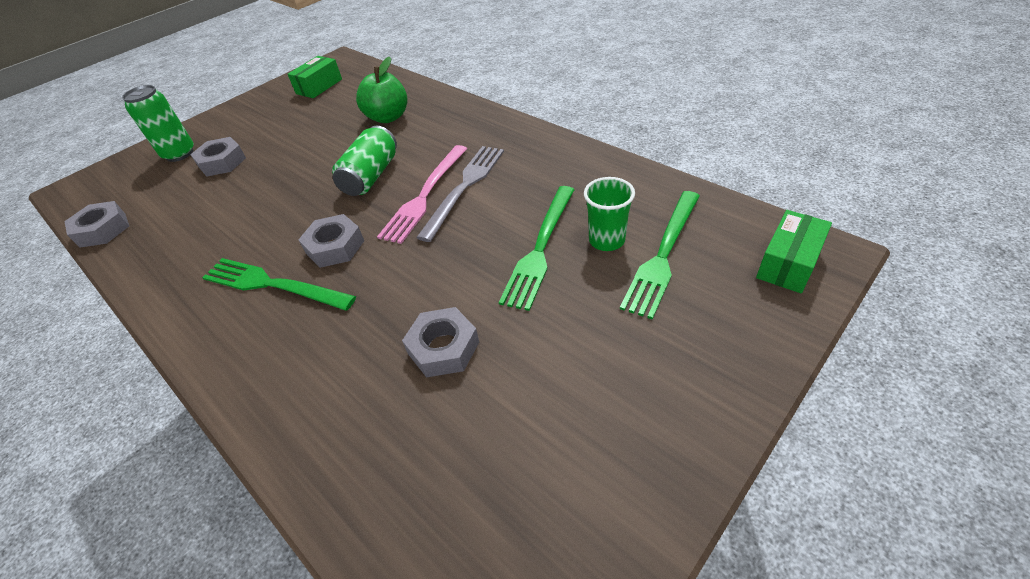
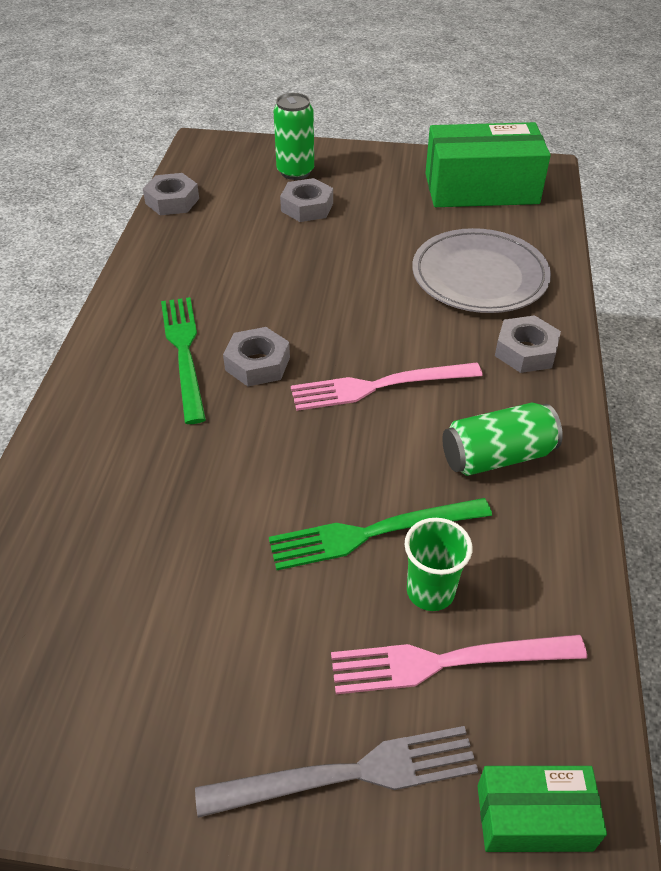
camera: 50 degrees right, 0 degrees up
(319, 86) = (481, 189): green box -> green box, size x1.94
(371, 176) = (374, 325): green can -> green can (497, 456)
(388, 117) = (479, 276): green apple -> grey plate
(443, 348) = (188, 525): grey nut -> grey nut (525, 351)
(464, 188) = (417, 412): grey fork -> grey fork (348, 774)
(663, 254) = (448, 661): green fork -> pink fork

